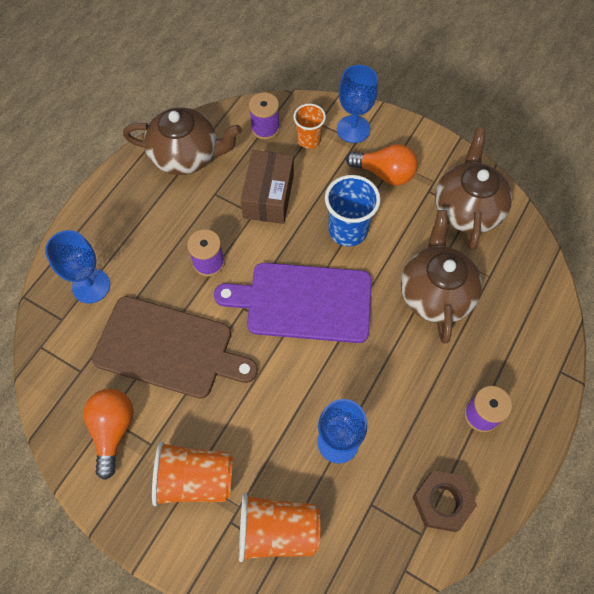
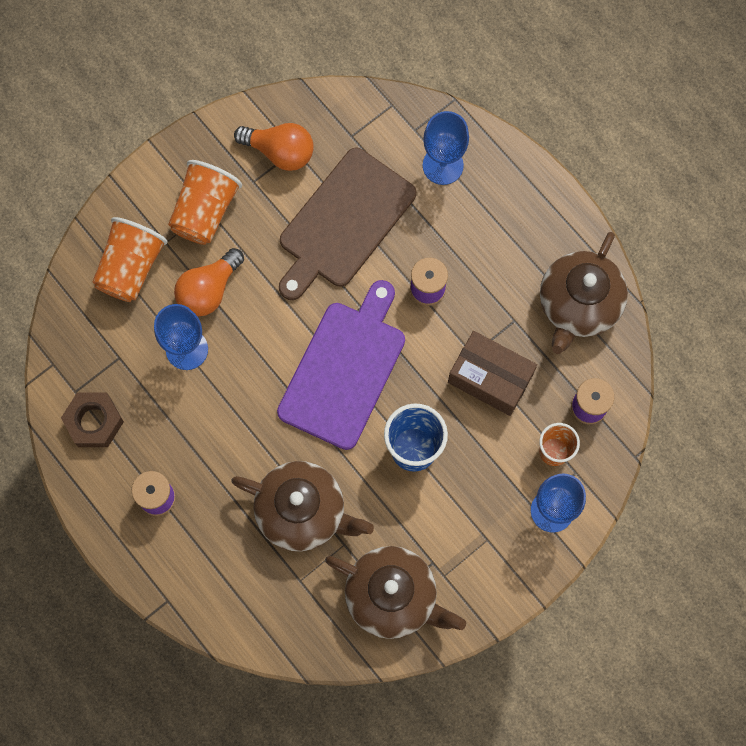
camera: 110 degrees right, 10 degrees up
(384, 173) = (474, 521): orange light bulb -> orange light bulb (209, 290)

